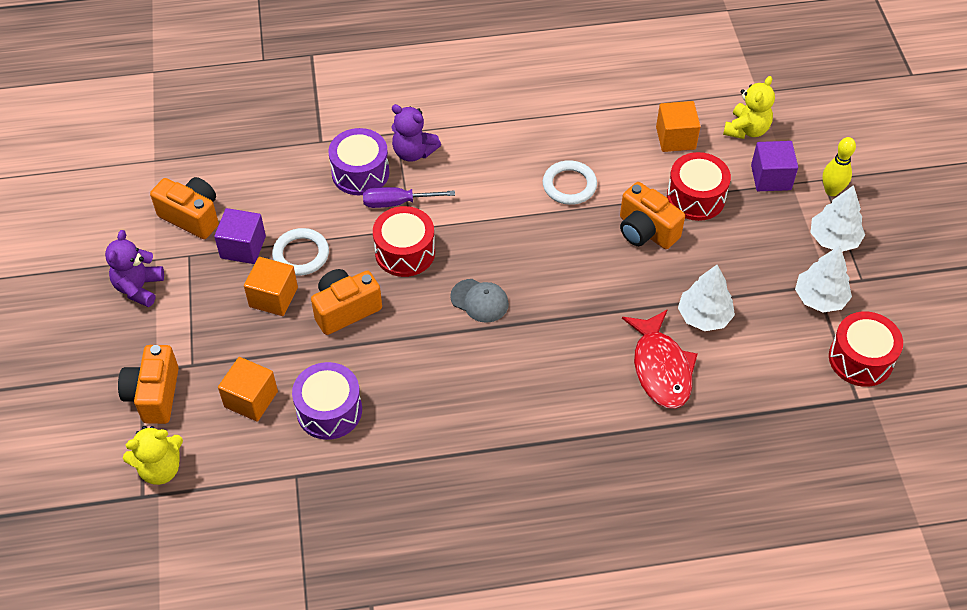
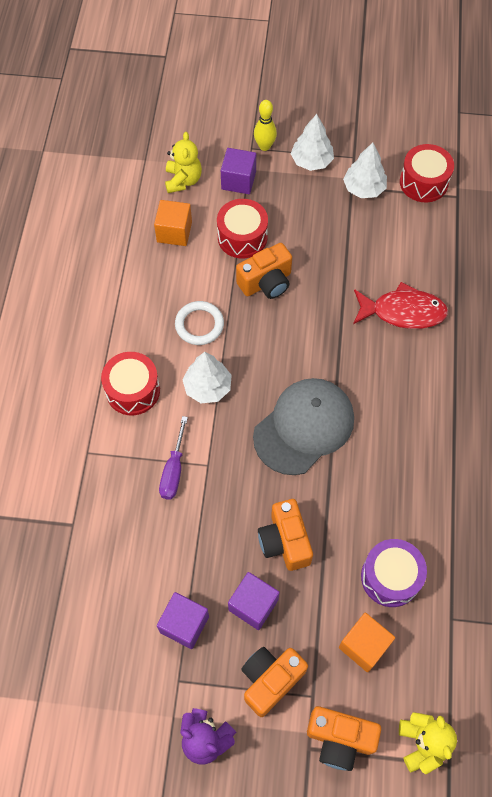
camera: 75 degrees left, 10 degrees up
(192, 216) = (129, 670): orange camera -> orange camera (270, 680)
(273, 297) = (253, 605): orange cube -> purple cube
(301, 254) = (209, 570): white ring -> none
(360, 173) = (126, 495): purple drum -> none
(405, 252) = (233, 476): red drum -> red drum (133, 390)
(413, 152) = (117, 442): purple teddy bear -> none
(479, 301) = (304, 427): grey cap -> grey cap, size x2.05
(704, 316) = (361, 268): white tree -> white tree (207, 387)
(746, 130) = (183, 180): yellow teddy bear -> yellow teddy bear turned 45 degrees clockwise

